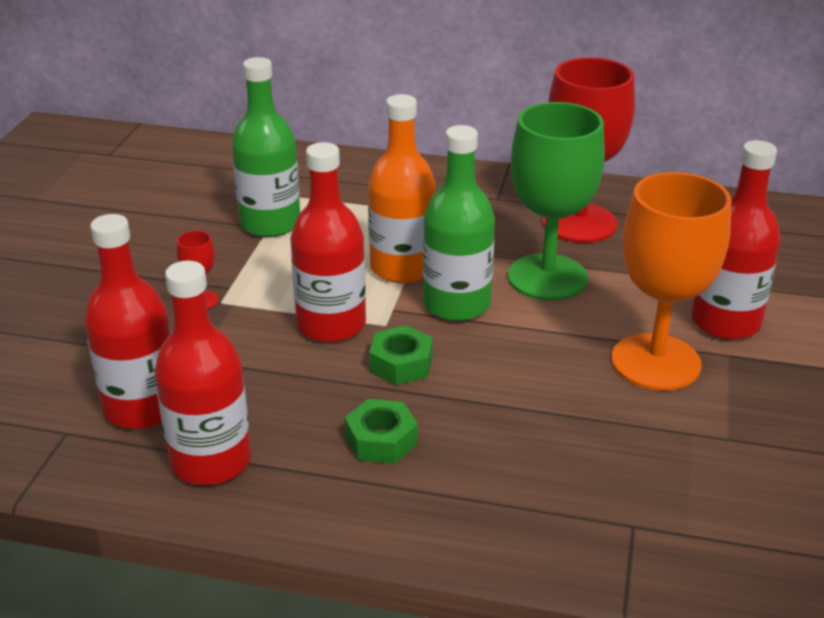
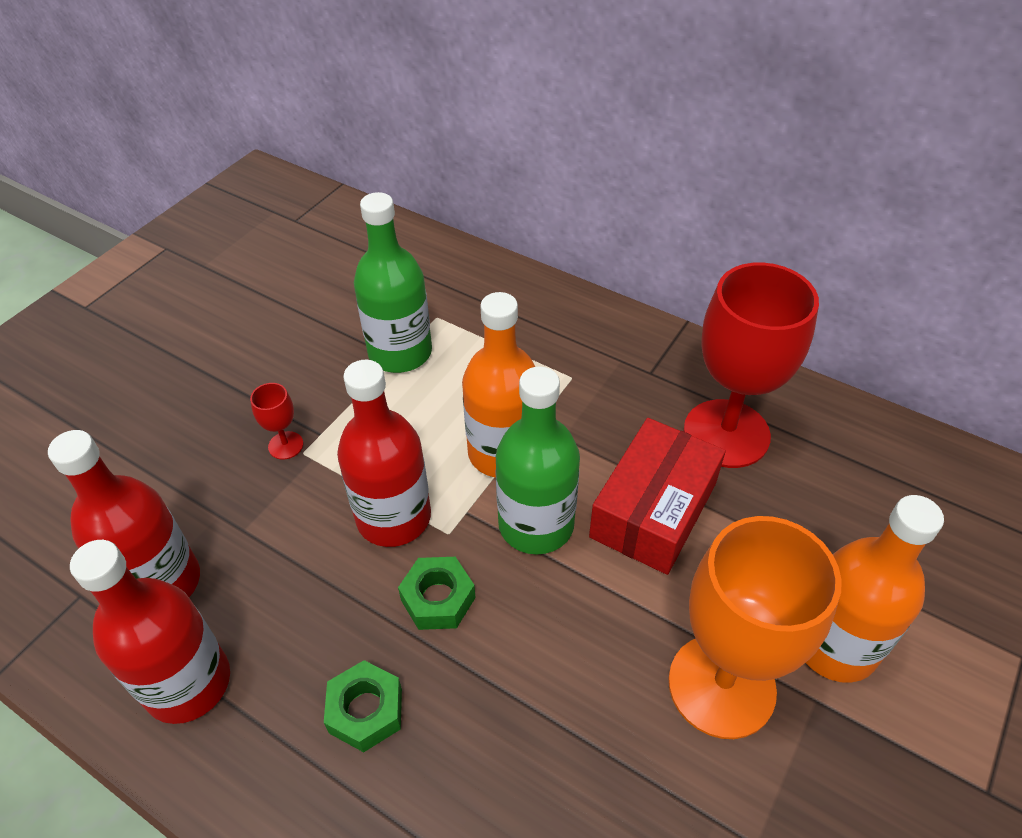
camera: 20 degrees right, 15 degrees up
(547, 277) = (653, 510): green goblet -> red box
(725, 322) = (834, 644): red bottle -> orange bottle

